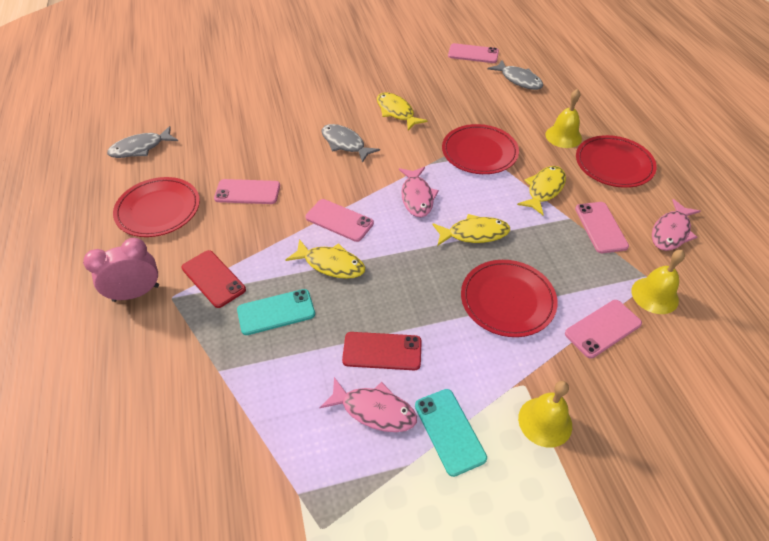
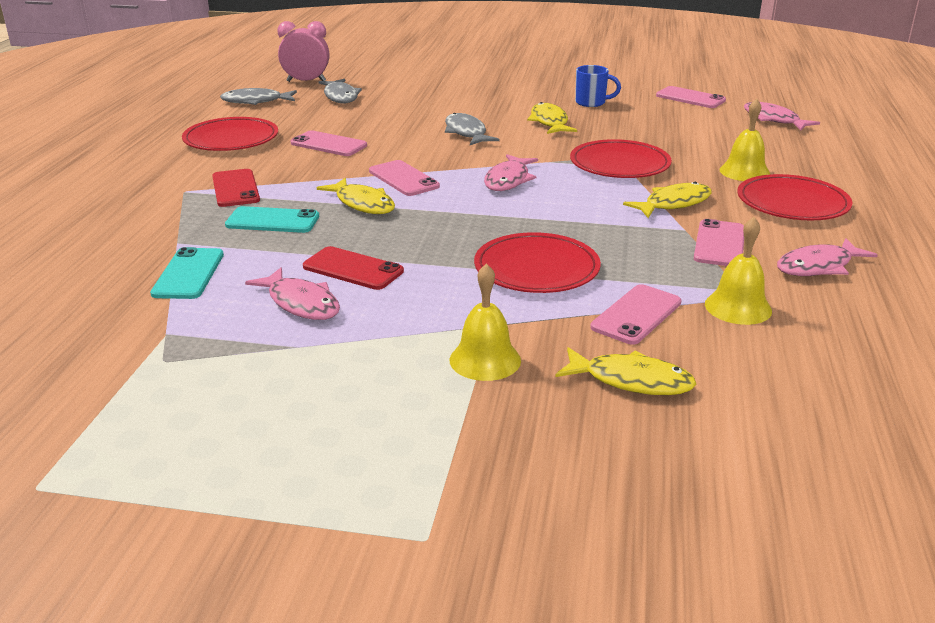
camera: 25 degrees right, 20 degrees down
(136, 293) = (156, 182): pink clock -> pink clock (306, 81)
(409, 78) = (591, 102): none -> blue mug
(449, 431) = (366, 337): turquoise phone -> turquoise phone (188, 274)
(474, 234) = (548, 216): yellow fish -> yellow fish (631, 381)
(518, 80) = (730, 124): grey fish -> grey fish (340, 97)
(542, 67) = (773, 120): none -> pink fish
(603, 329) = (636, 315): pink phone -> pink phone turned 45 degrees counterclockwise

